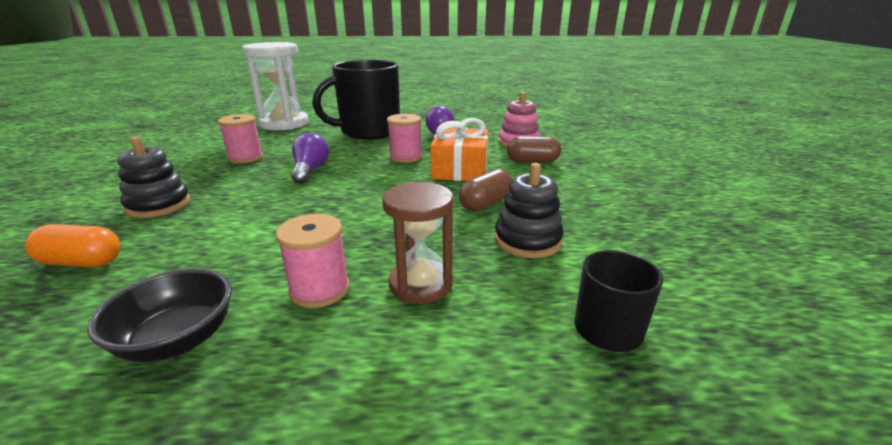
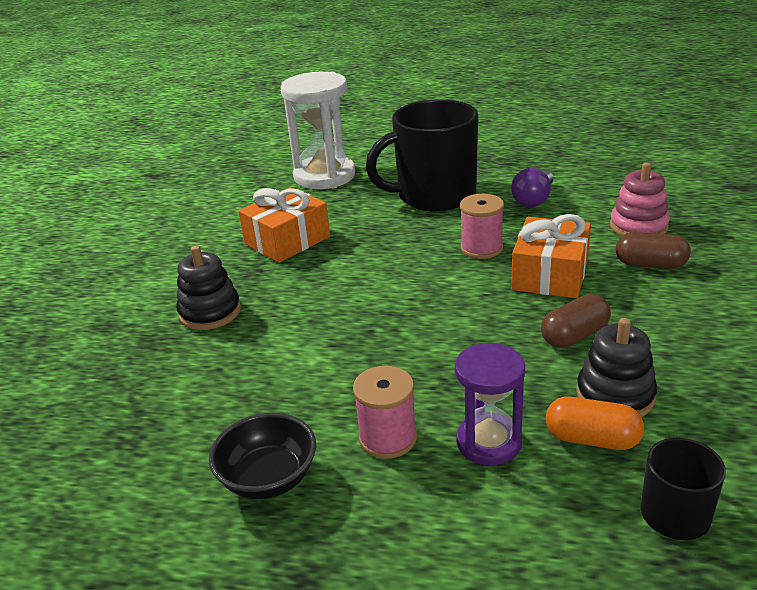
camera: 15 degrees right, 5 degrees up
(82, 262) = (161, 384): orange capsule -> orange capsule (592, 439)
(245, 158) = (287, 240): pink spool -> orange gift
(310, 171) = (365, 267): purple light bulb -> none
(421, 284) = (488, 442): brown hourglass -> purple hourglass

